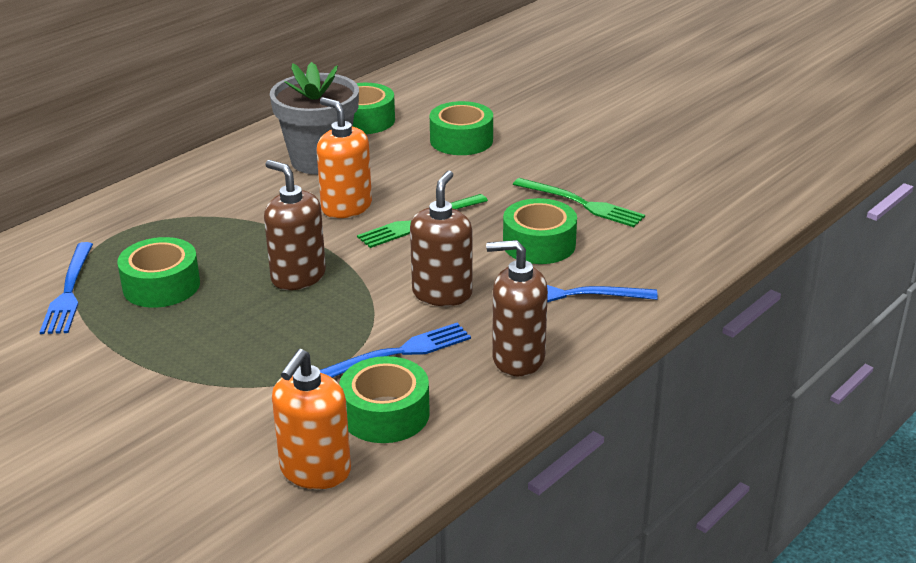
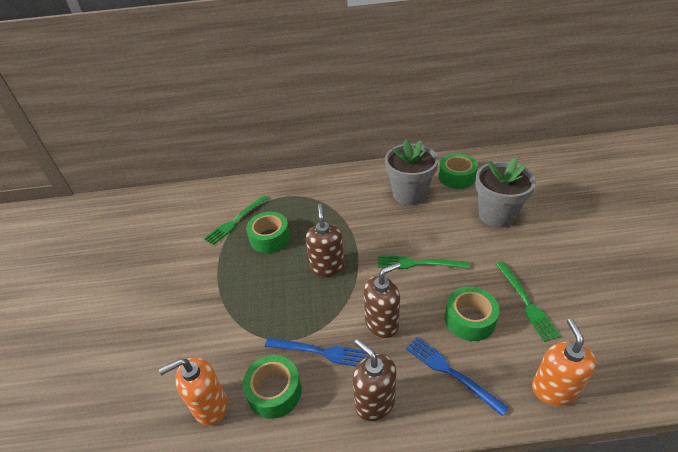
camera: 45 degrees right, 10 degrees up
(69, 292) = (236, 221): blue fork -> green fork
(346, 207) = (392, 232): orange soap dispenser -> orange soap dispenser (553, 389)
(461, 140) = (496, 215): green tape -> grey flower pot

